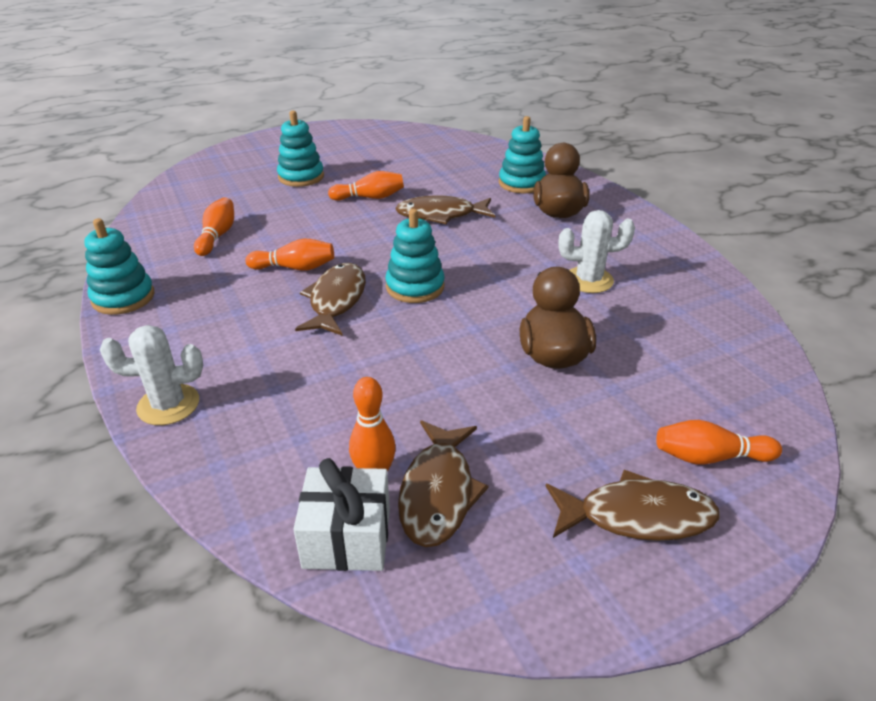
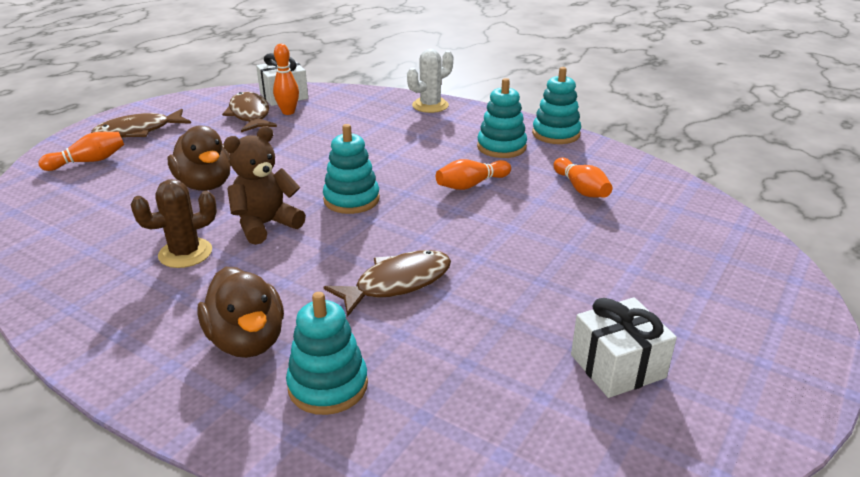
camera: 150 degrees right, 5 degrees down
(301, 177) = (632, 283): turquoise stacking toy -> turquoise stacking toy (501, 147)
(336, 300) = (404, 173): brown fish -> none
(370, 154) = (617, 366): none -> white gift
(370, 197) = (507, 280): orange bowling pin -> none
(509, 285) = (265, 225): none -> brown teddy bear
(589, 280) = (185, 253): white cactus -> brown cactus

